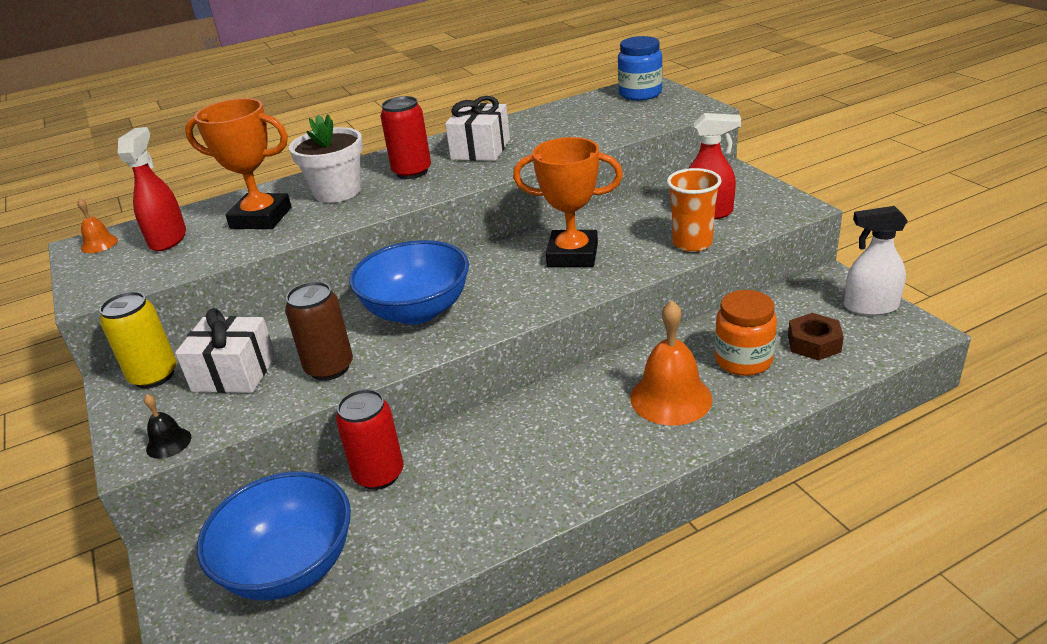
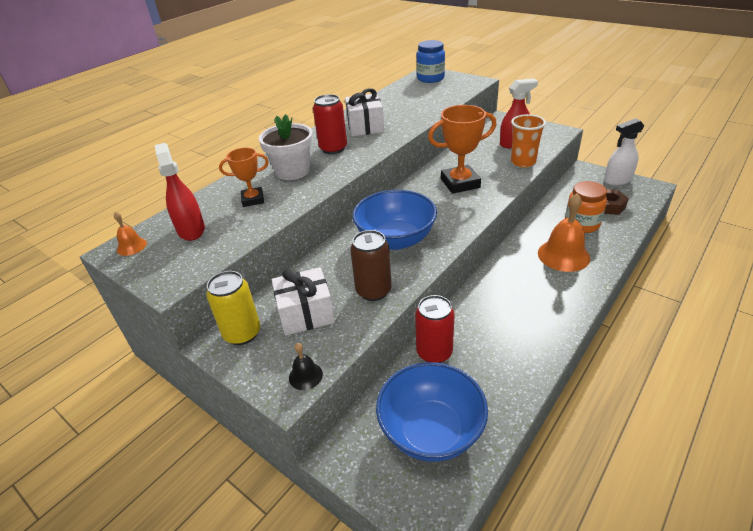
camera: 25 degrees left, 5 degrees up
(261, 218) = (253, 199): orange trophy -> orange trophy, size x0.59

